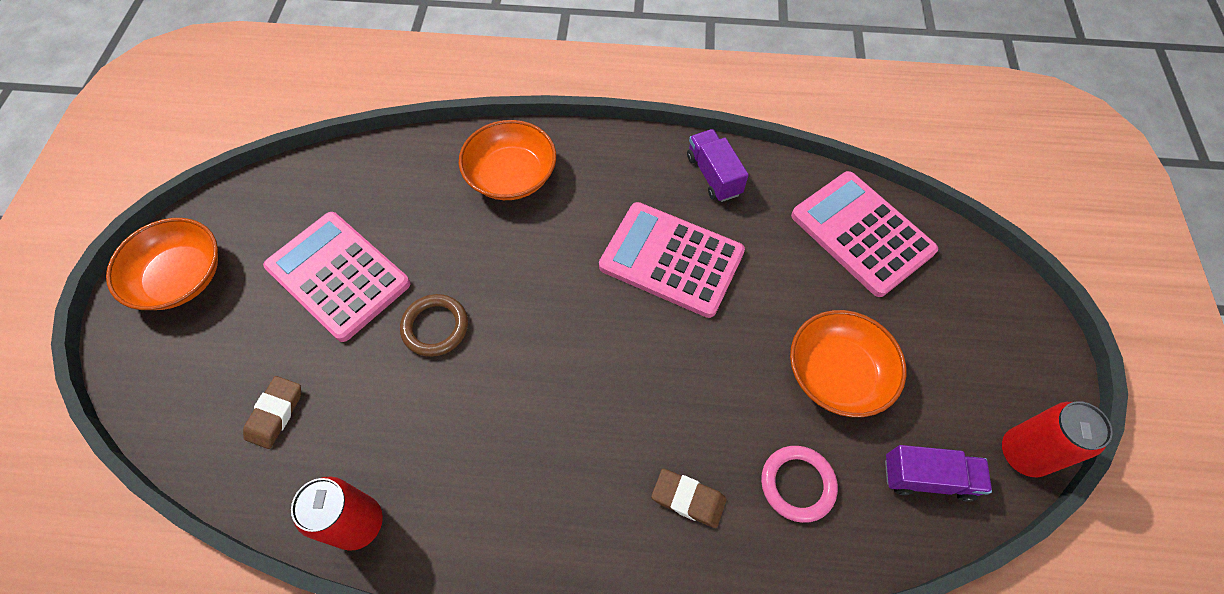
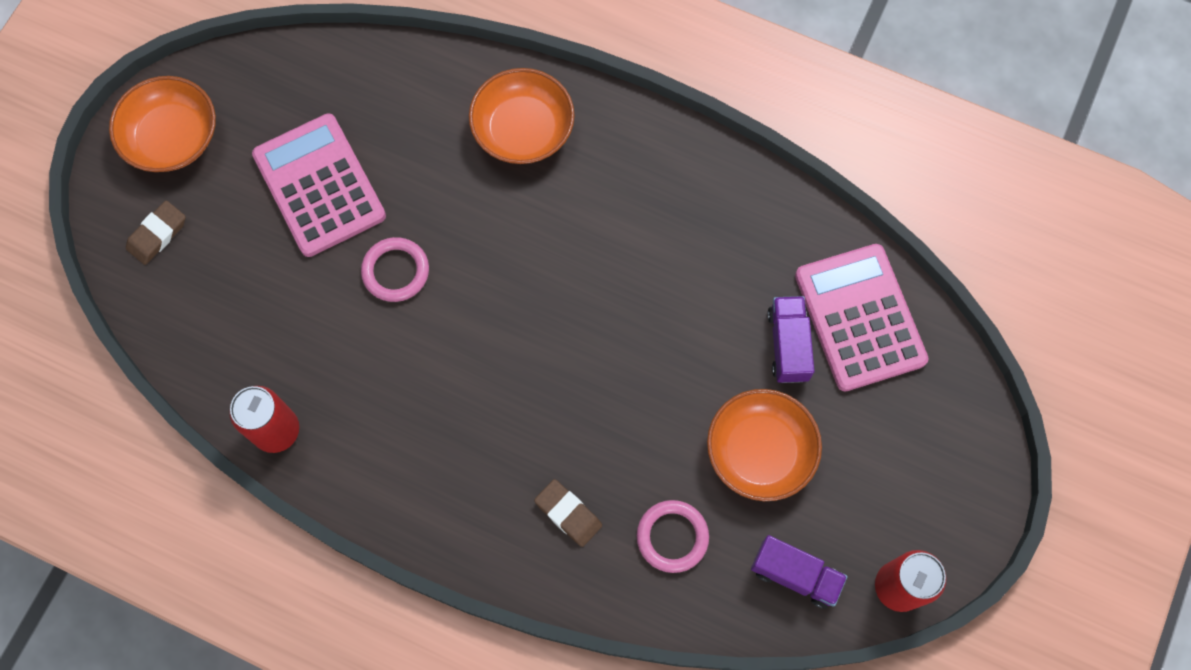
camera: 20 degrees right, 10 degrees up
(275, 414) = (229, 306): brown eraser -> brown eraser (157, 234)
(435, 327) = (395, 271): brown ring -> pink ring
(671, 260) = (650, 279): pink calculator -> none
(713, 175) = (735, 199): purple truck -> purple truck (788, 345)

